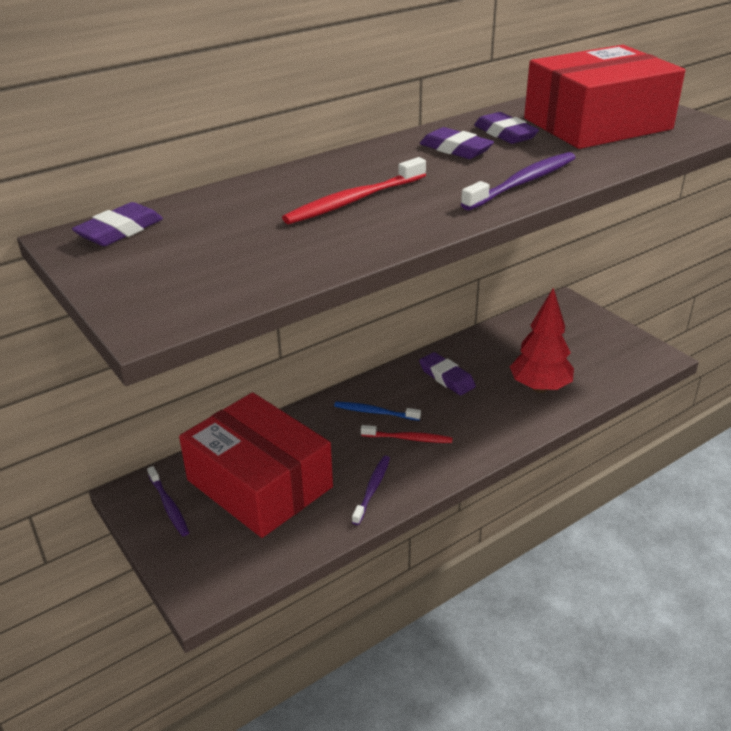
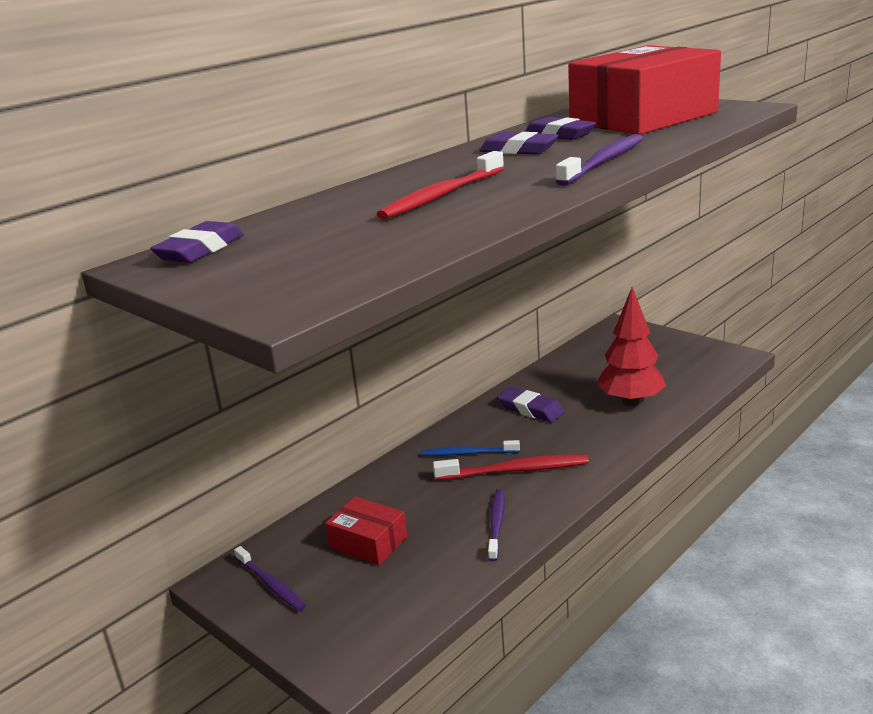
camera: 10 degrees left, 10 degrees down
(259, 483) = (368, 542): red box -> red box, size x0.46
(408, 438) = (515, 470): red toothbrush -> red toothbrush, size x1.52

